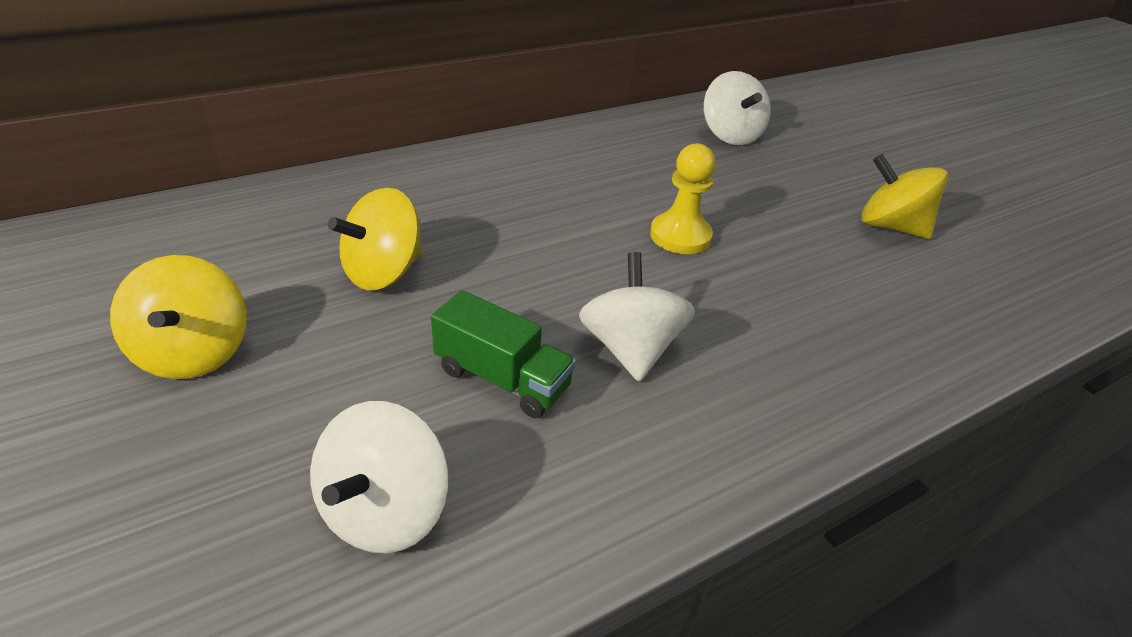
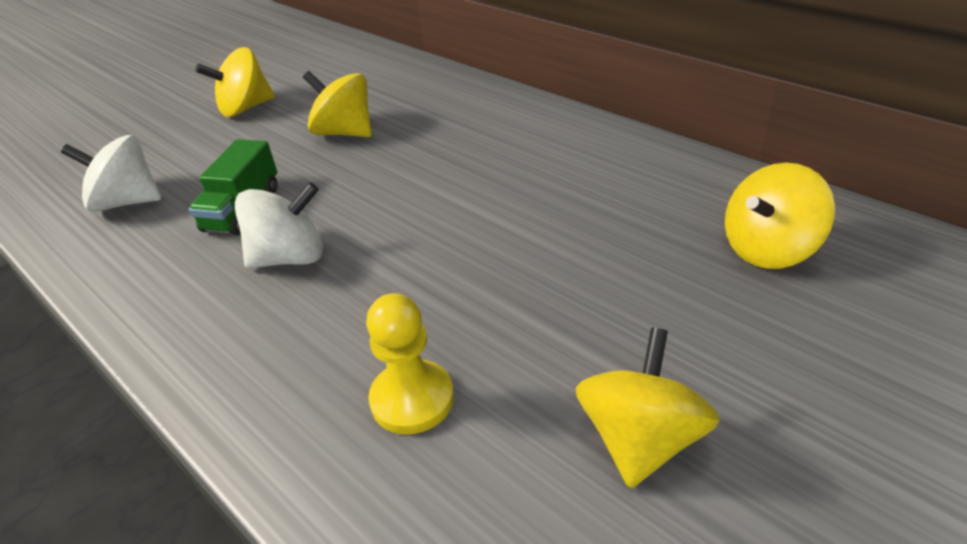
camera: 80 degrees right, 0 degrees up
(680, 236) = (481, 252): yellow pawn -> yellow pawn (412, 399)
(730, 135) = (769, 249): white spinning top -> yellow spinning top

